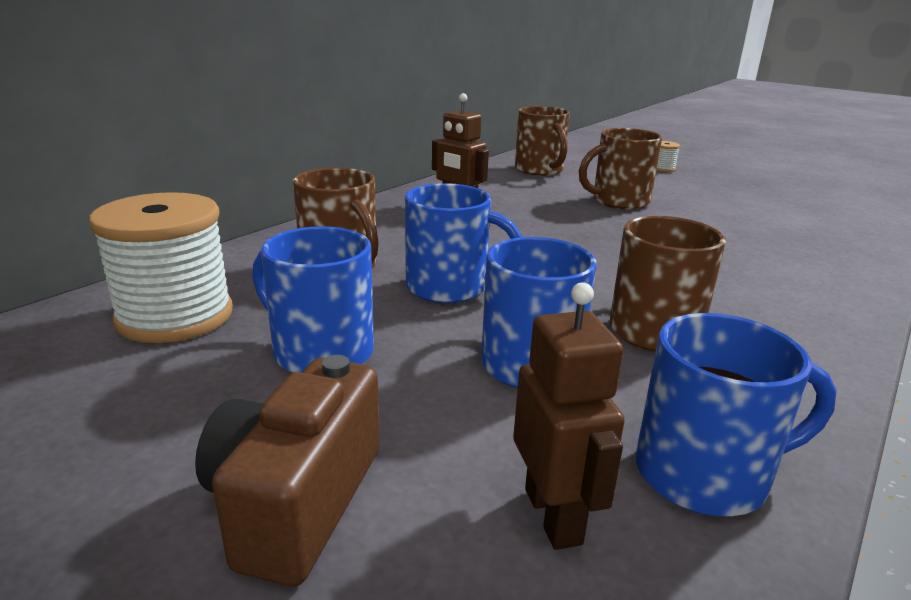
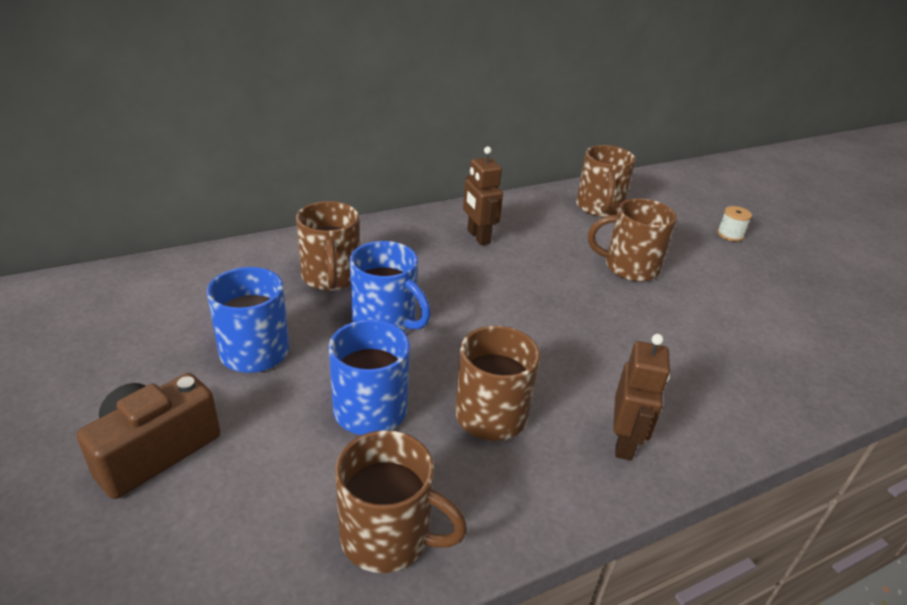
camera: 25 degrees right, 10 degrees up
(175, 316) = (197, 291): white spool -> none
(553, 516) = (271, 520): brown robot -> brown robot (624, 442)
(705, 474) = (388, 536): blue mug -> brown mug

